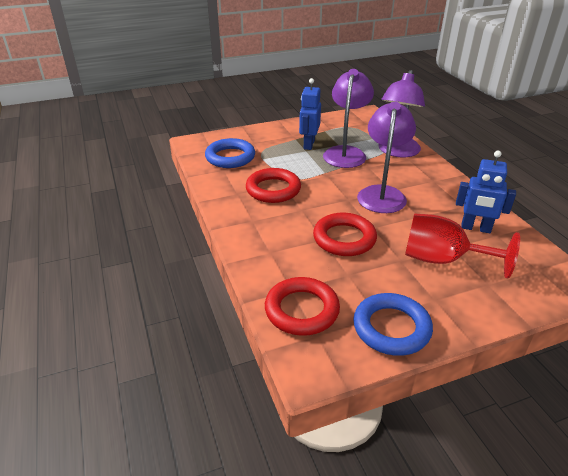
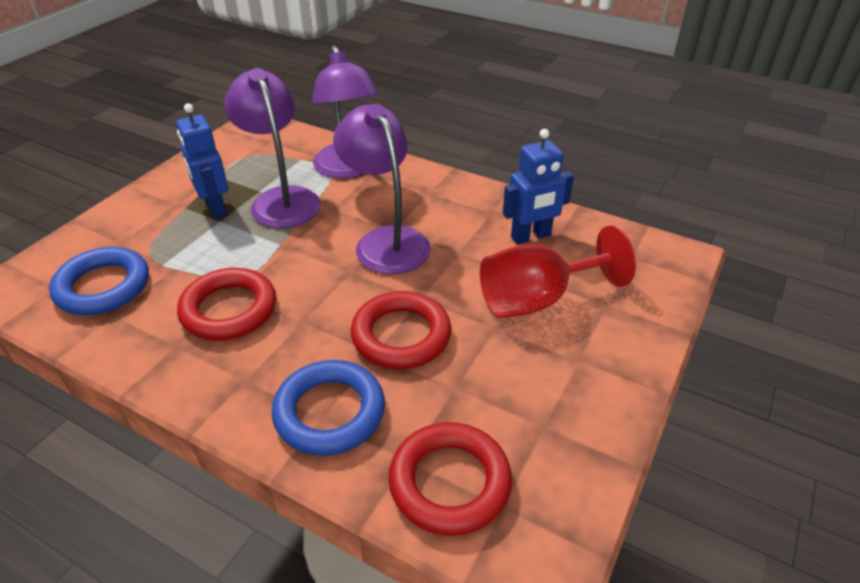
camera: 40 degrees left, 5 degrees up
(391, 328) = (572, 432): blue ring -> blue ring (329, 412)

